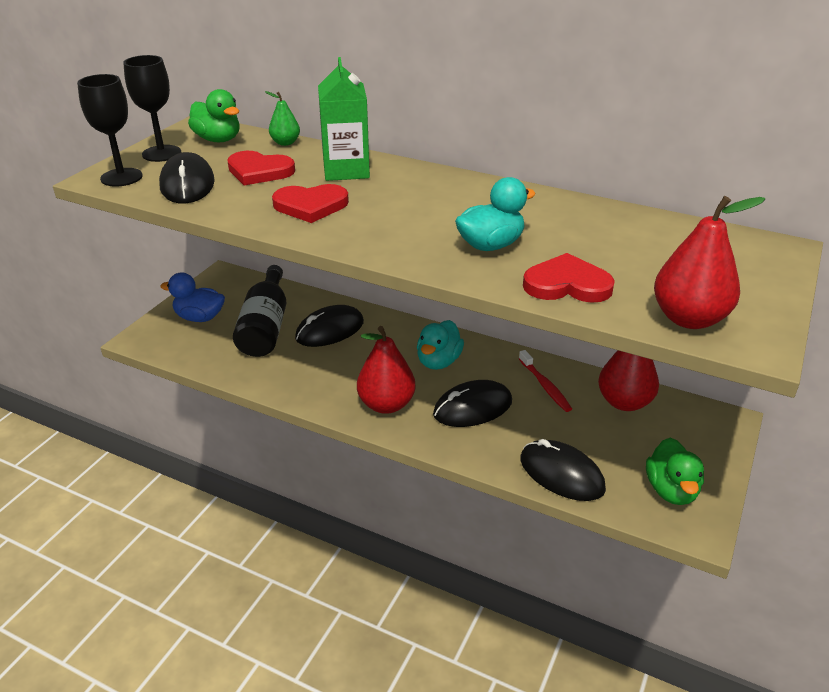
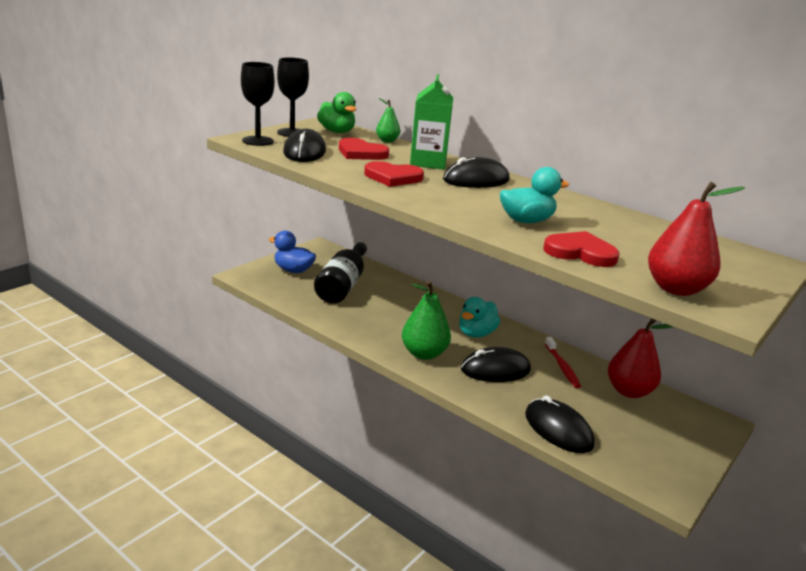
camera: 10 degrees right, 10 degrees down
(330, 330) = (393, 297): black mouse -> black mouse (476, 180)
(386, 404) = (424, 353): red pear -> green pear
(671, 490) = (653, 461): green duck -> none

